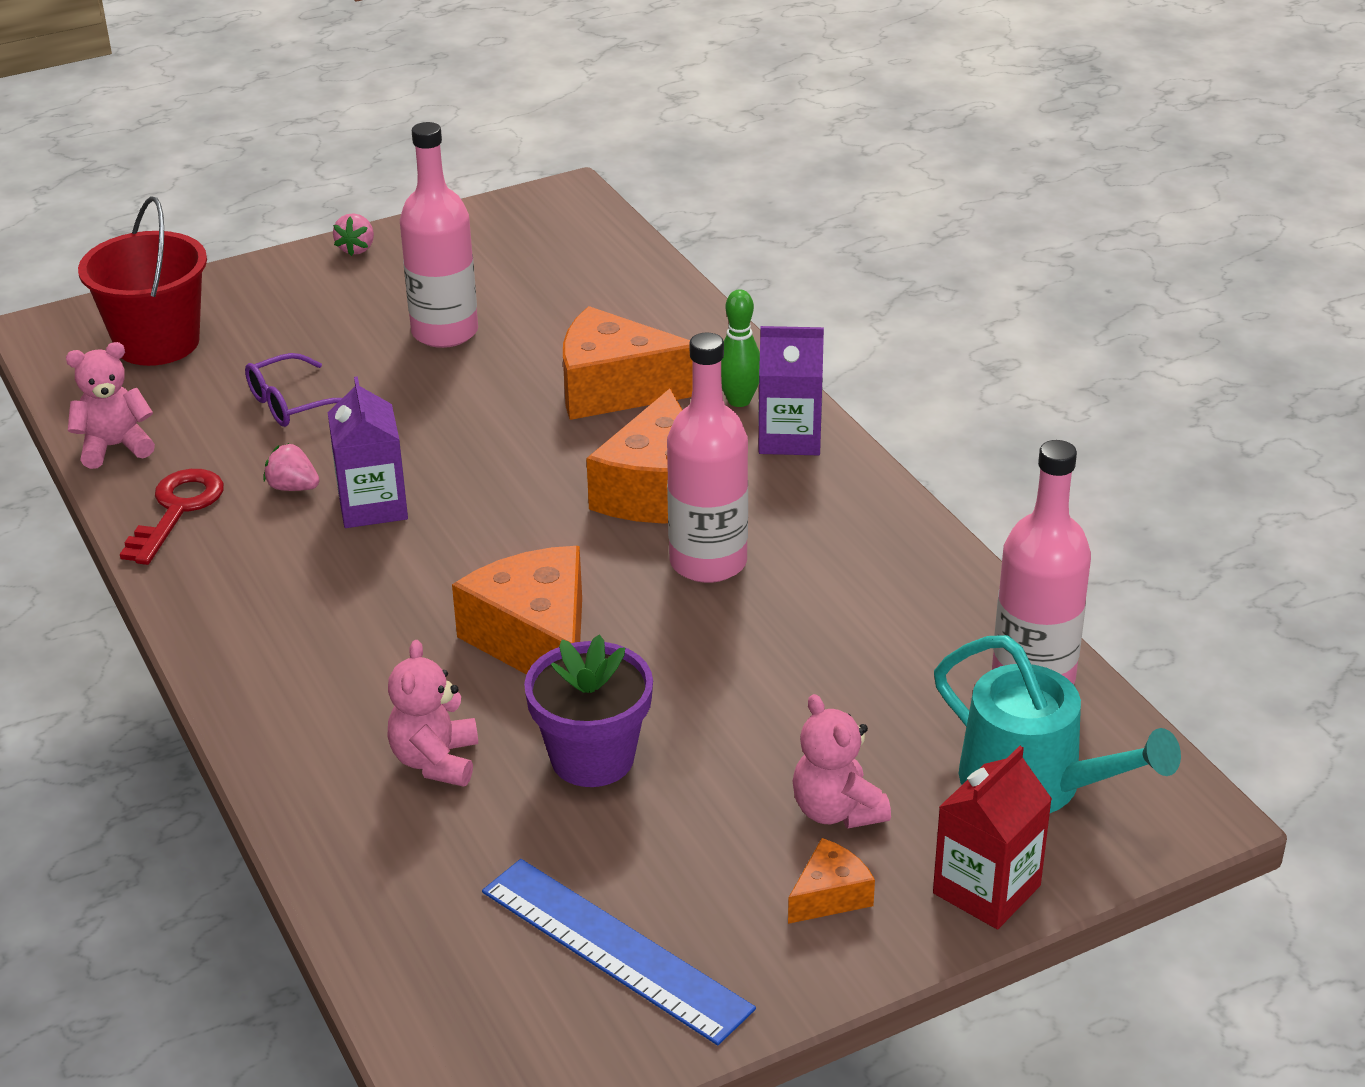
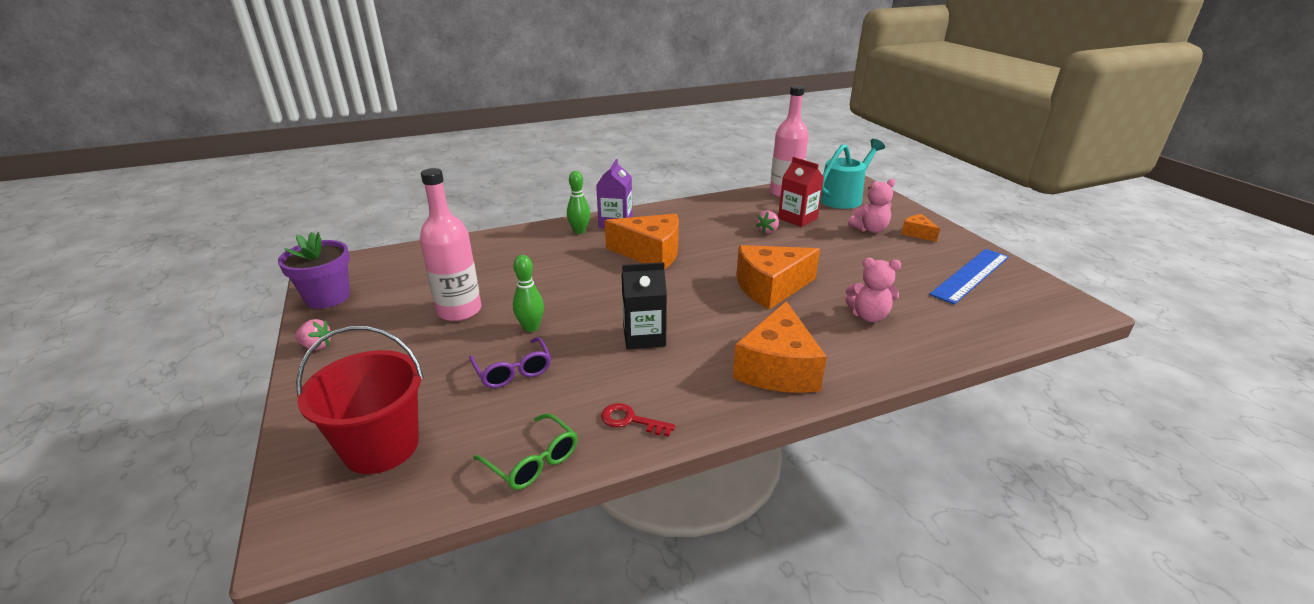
camera: 85 degrees left, 5 degrees down
(115, 447) = (533, 461): pink teddy bear -> green glasses
(177, 510) = (630, 420): red key -> red key, size x0.66
(293, 487) = (616, 368): pink strawberry -> pink strawberry (767, 231)
(373, 506) = (644, 336): purple carton -> black carton
(398, 400) = (531, 327): none -> green bowling pin
(592, 758) = (854, 276): purple flower pot -> purple flower pot (328, 297)
(615, 389) = (553, 260): orange cheese -> orange cheese (777, 368)
(708, 562) = (709, 244): pink bottle -> none
(986, 889) = (901, 209): red carton -> red carton (797, 218)

